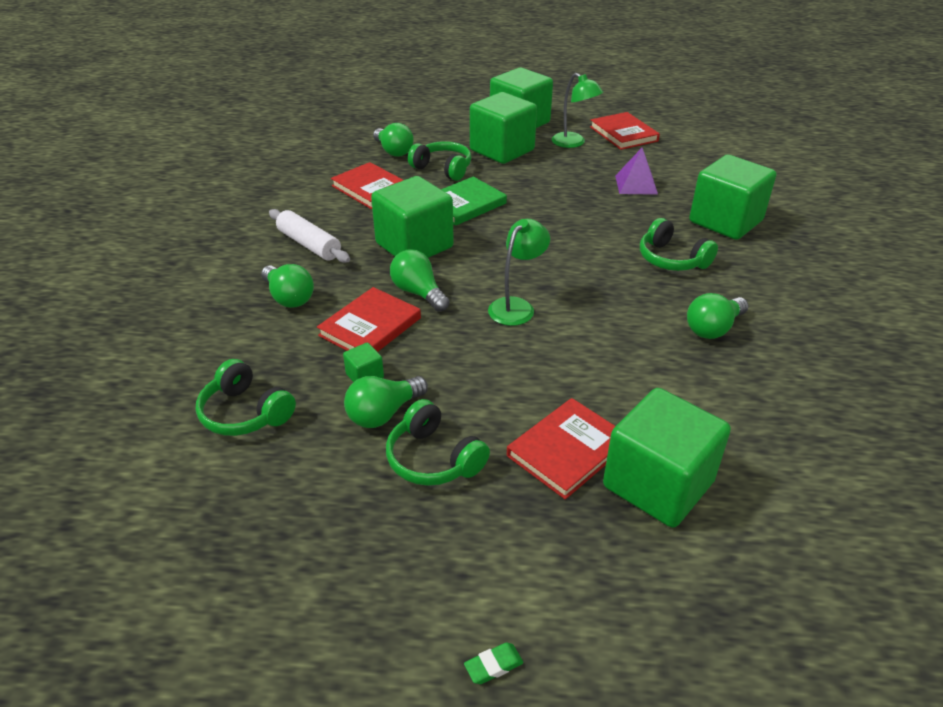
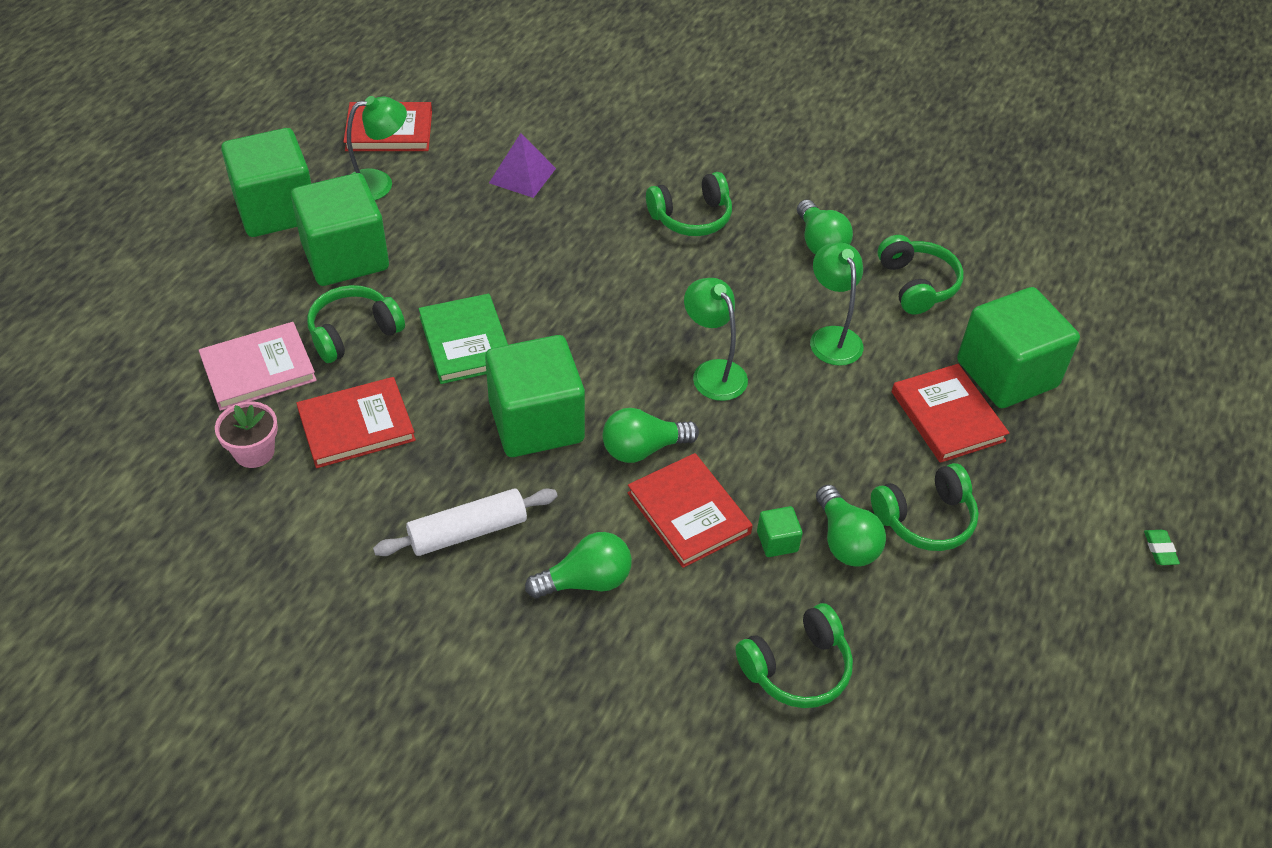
camera: 70 degrees left, 10 degrees up
(333, 166) = (254, 452): none -> pink flower pot
(393, 151) = (258, 369): green light bulb -> pink book
(606, 359) = (832, 337): none -> green lamp
(720, 397) = (916, 285): none -> green headphones
(725, 221) = (644, 145): green cube -> none

